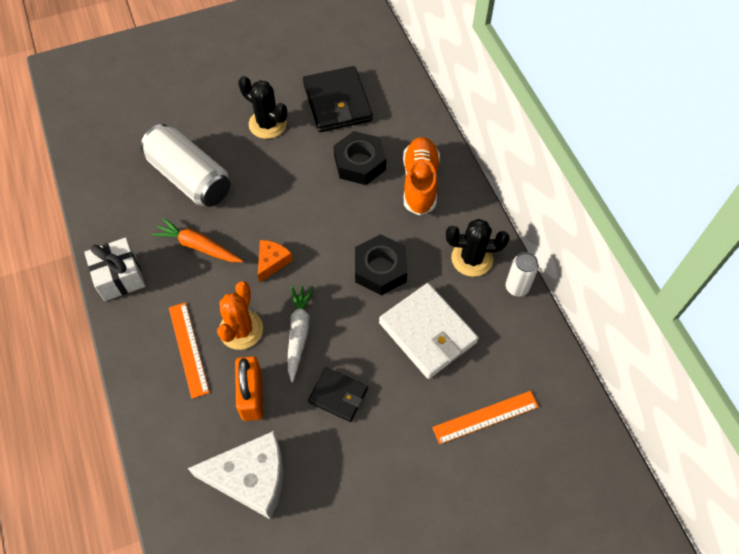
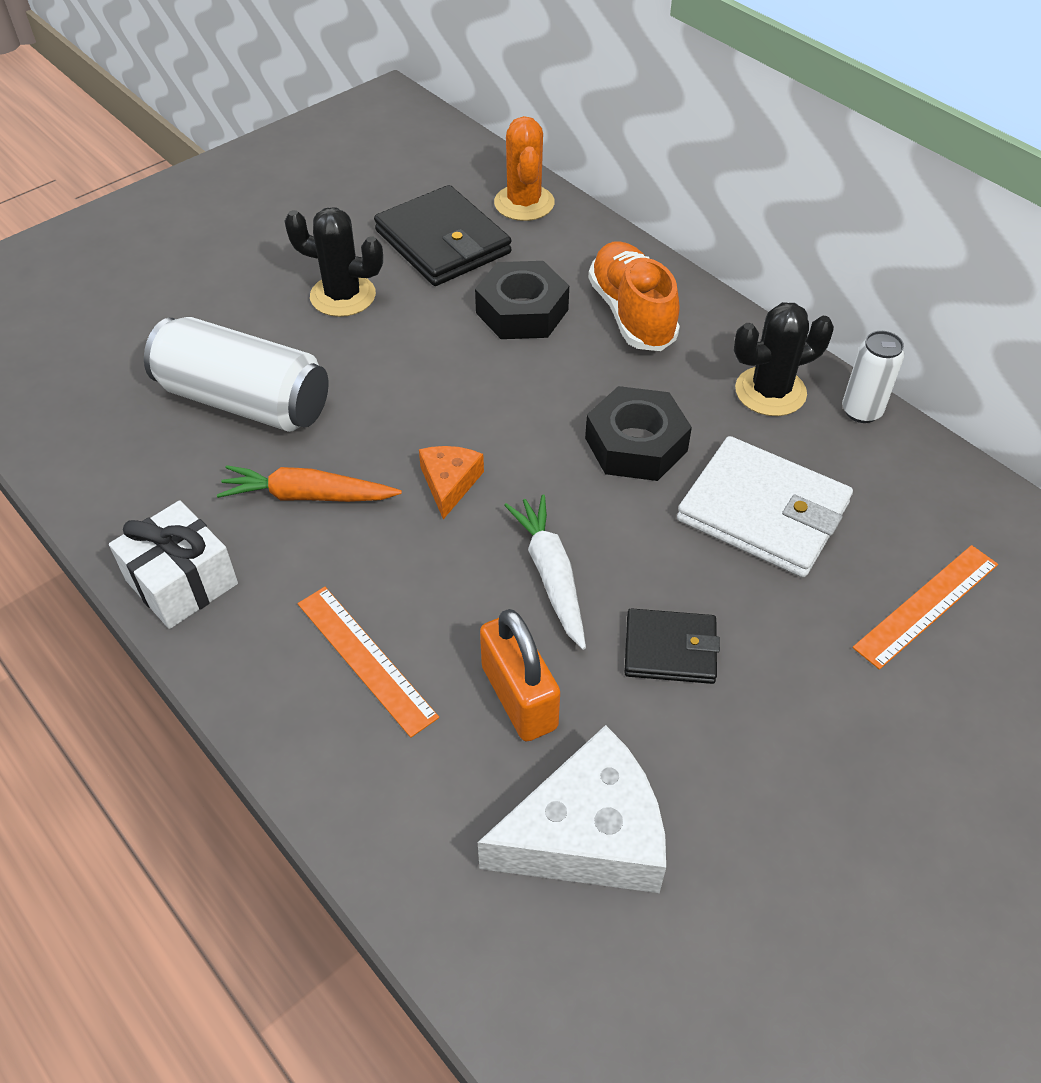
camera: 20 degrees left, 10 degrees down
(241, 330) = (447, 600): orange cactus -> orange cactus (524, 203)

